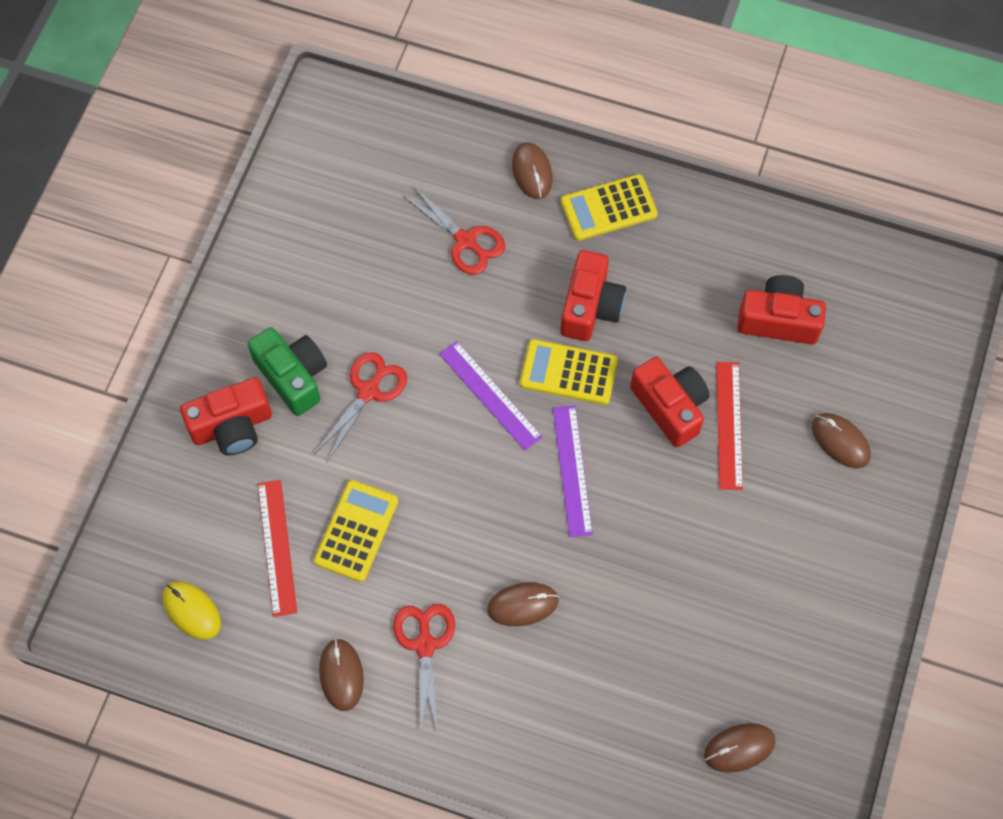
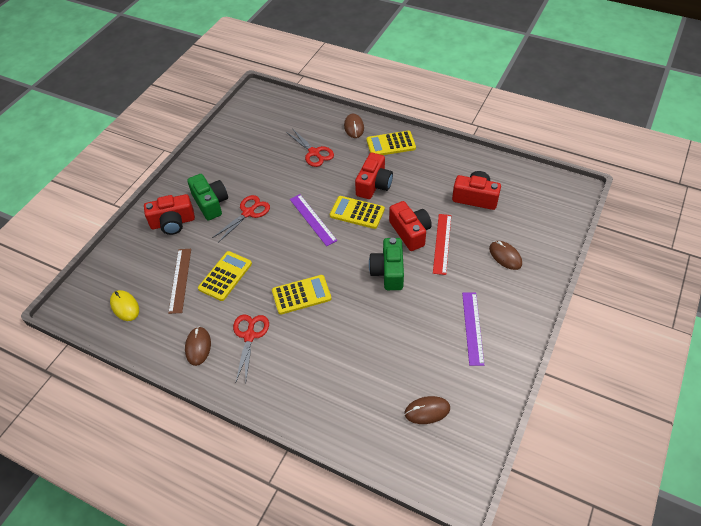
camera: 10 degrees right, 15 degrees down
(277, 547) = (180, 280): red ruler -> brown ruler
(499, 555) = (301, 295): none -> yellow calculator
(522, 605) = (310, 321): brown mouse -> none
(572, 470) = (350, 257): purple ruler -> purple ruler (472, 328)
(642, 493) = (388, 272): none -> green camera

